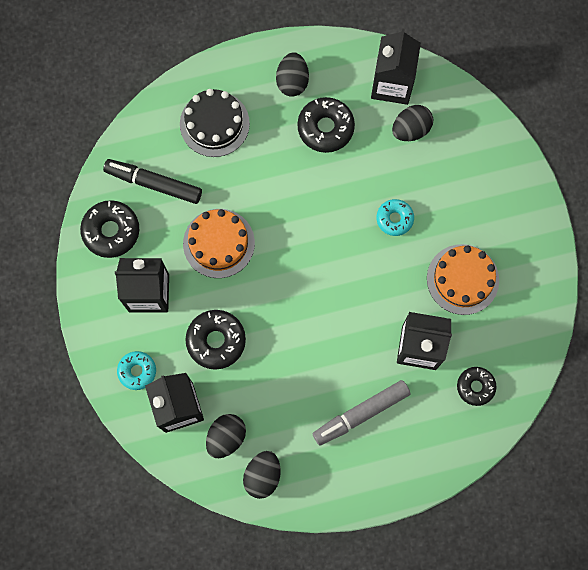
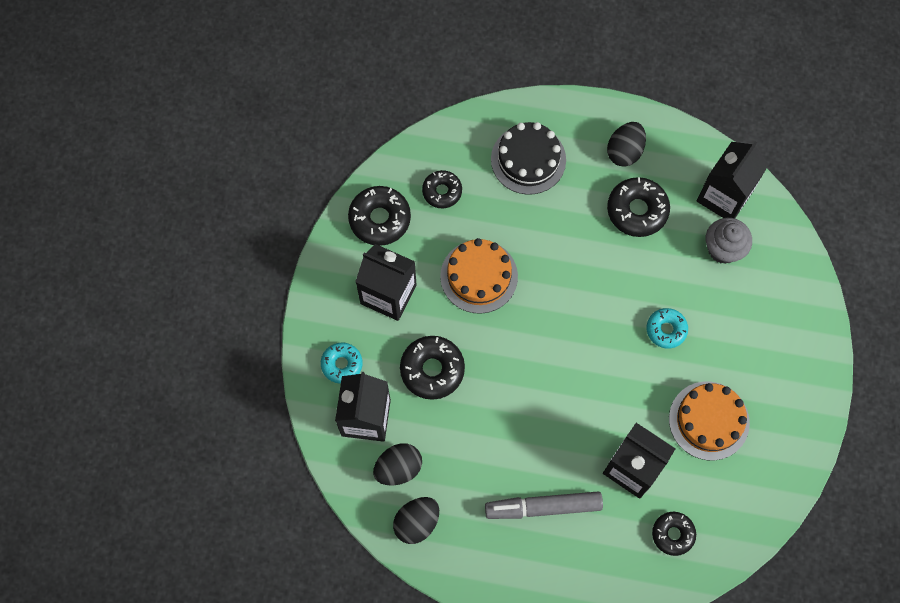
camera: 25 degrees right, 5 degrees down
(154, 184) = (442, 191): black marker -> black donut
(410, 129) = (723, 249): black egg -> grey cupcake

